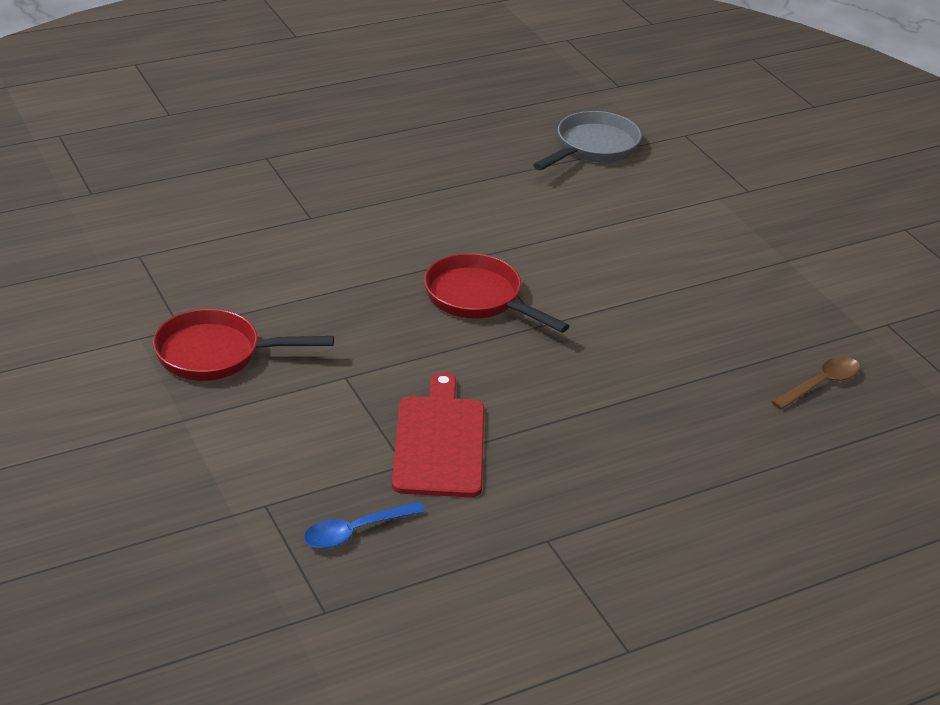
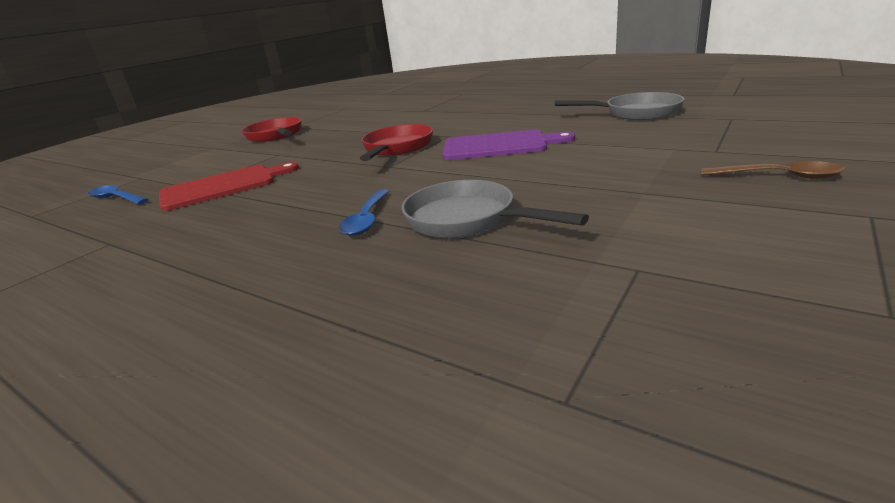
camera: 65 degrees right, 10 degrees down
(576, 250) = (499, 146): none -> purple cutting board
(683, 383) = (367, 219): none -> blue spoon
(745, 343) = (467, 220): none -> grey pan
(821, 384) = (445, 272): brown spoon -> brown spoon (778, 176)

